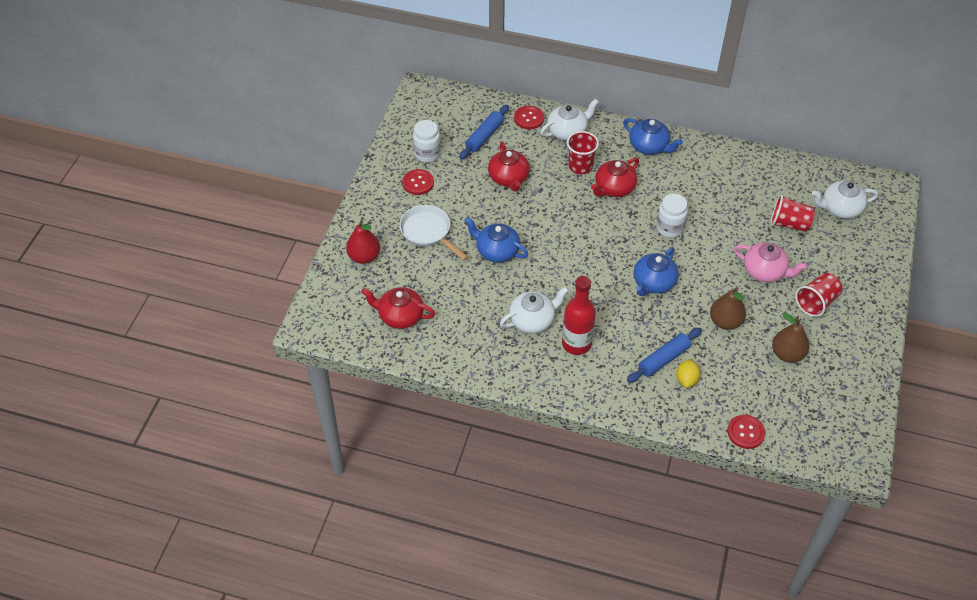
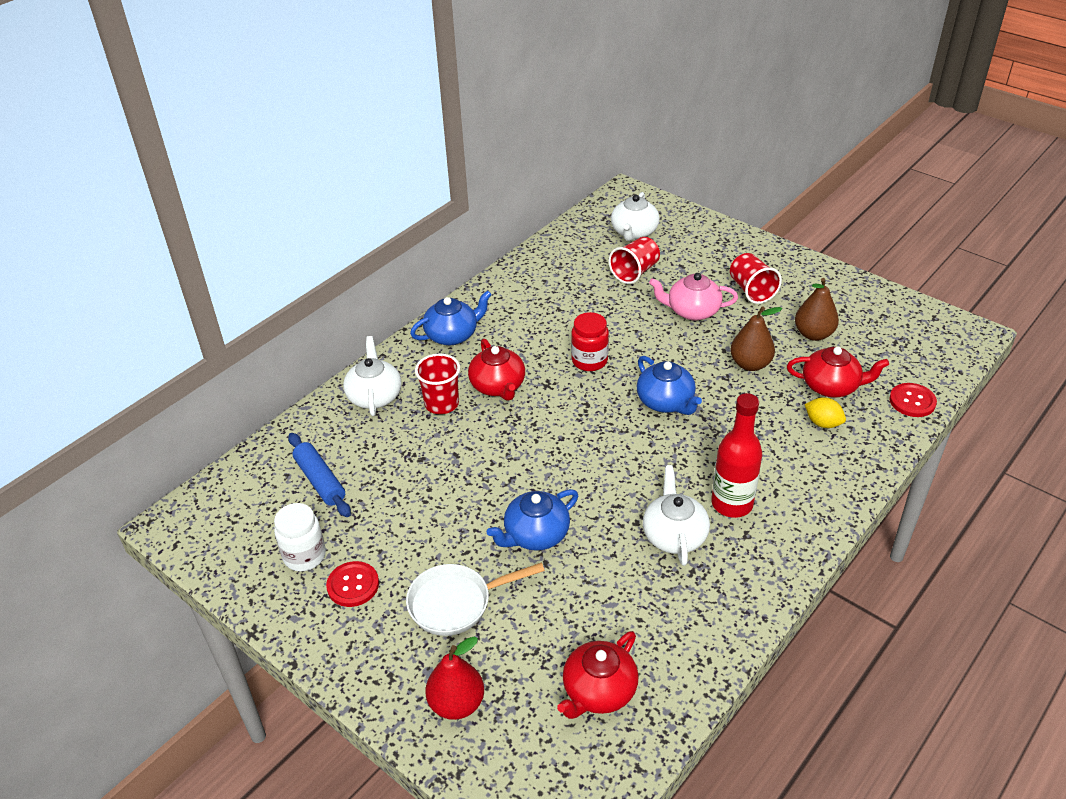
camera: 65 degrees left, 10 degrees down
(508, 178) = (414, 480): red teapot -> red teapot (831, 386)
(529, 118) = (323, 425): red button -> none
(663, 359) = (785, 432): blue rolling pin -> none
(669, 228) = (589, 361): white jar -> red jar
(765, 271) = (692, 311): pink teapot -> pink teapot turned 135 degrees counterclockwise

